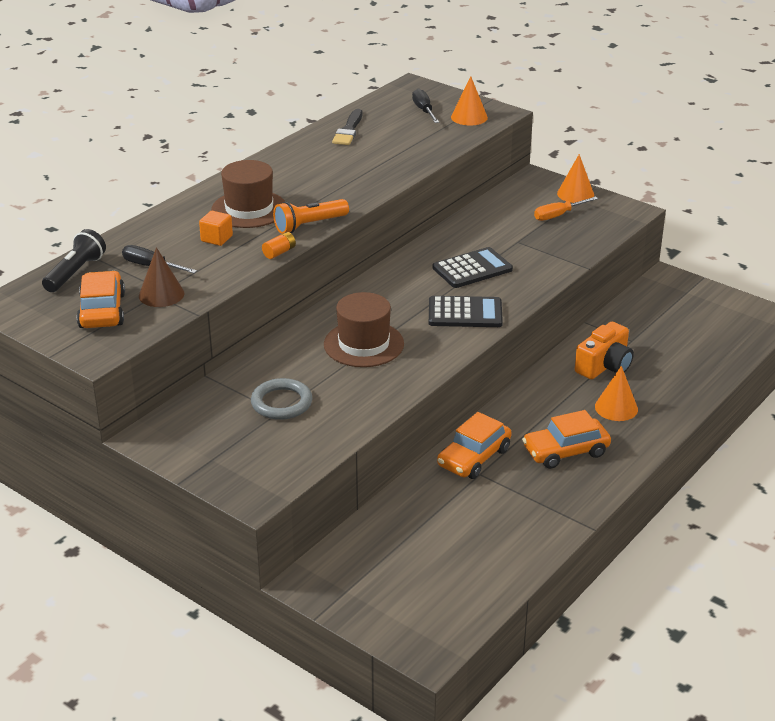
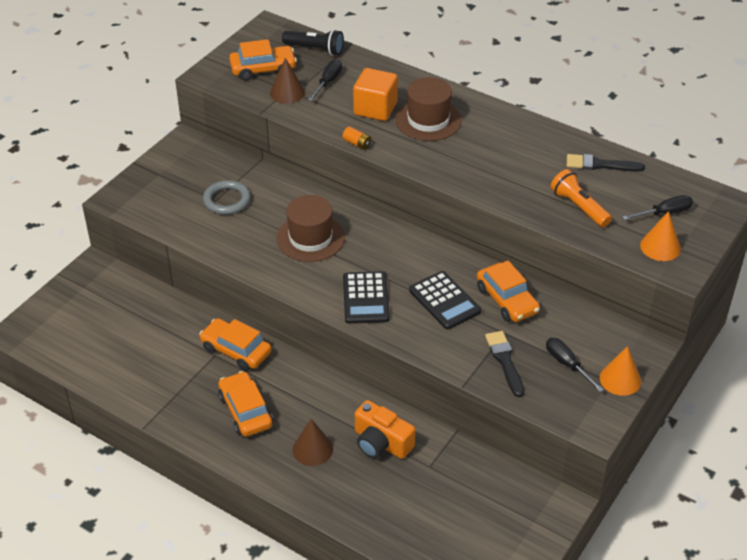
camera: 85 degrees right, 10 degrees up
(216, 238) = (375, 109): orange cube -> orange cube, size x1.75
(309, 225) = (405, 156): orange flashlight -> orange flashlight (578, 207)
(473, 236) = (507, 300): none -> orange car
(555, 244) = (505, 361): none -> black brush
(558, 215) = (567, 364): orange screwdriver -> black screwdriver
(616, 408) = (312, 449): orange cone -> brown cone

